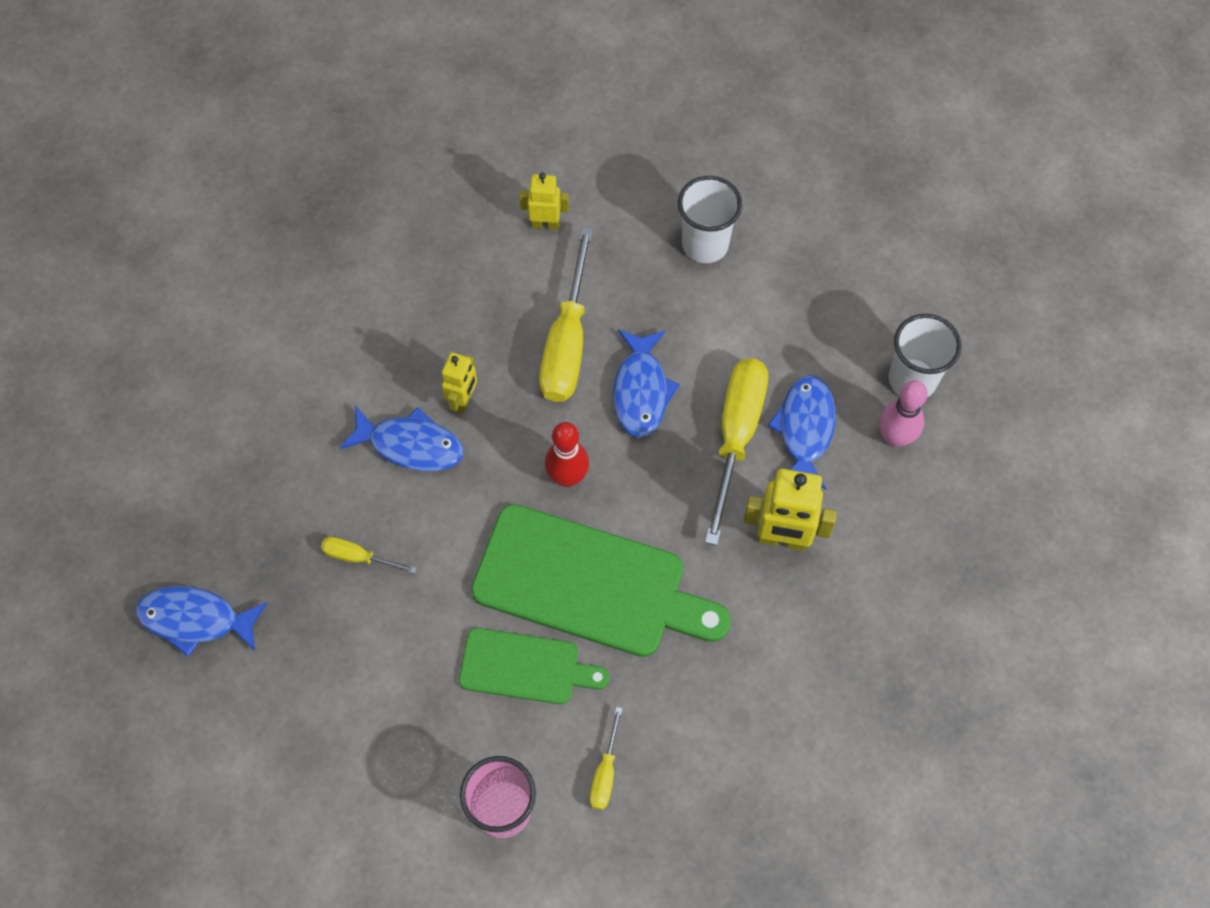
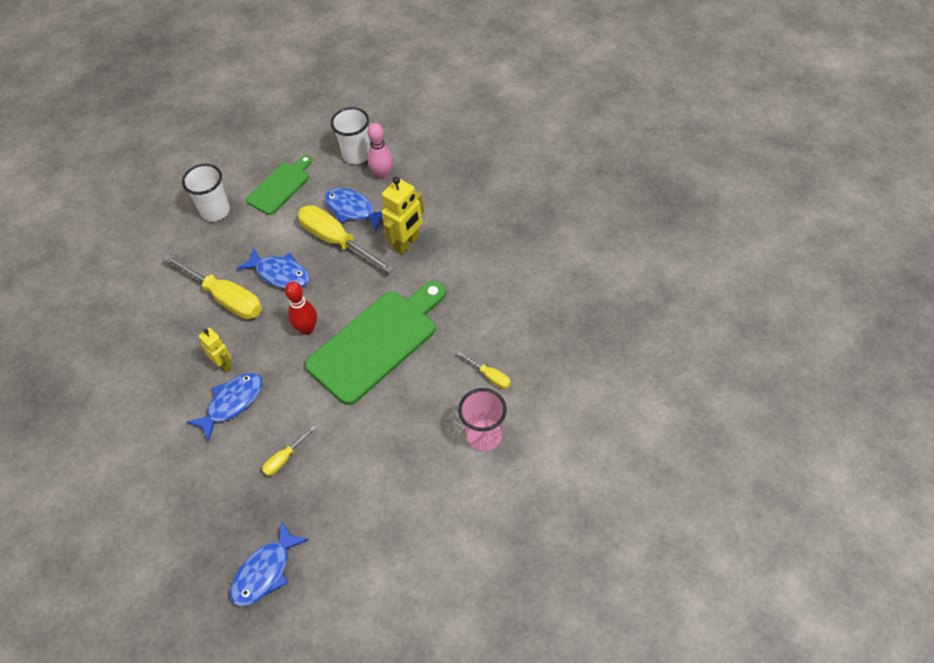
camera: 60 degrees left, 10 degrees down
(526, 667) = (407, 393): green cutting board -> green cutting board (280, 186)
(545, 224) = (144, 281): yellow robot -> none

